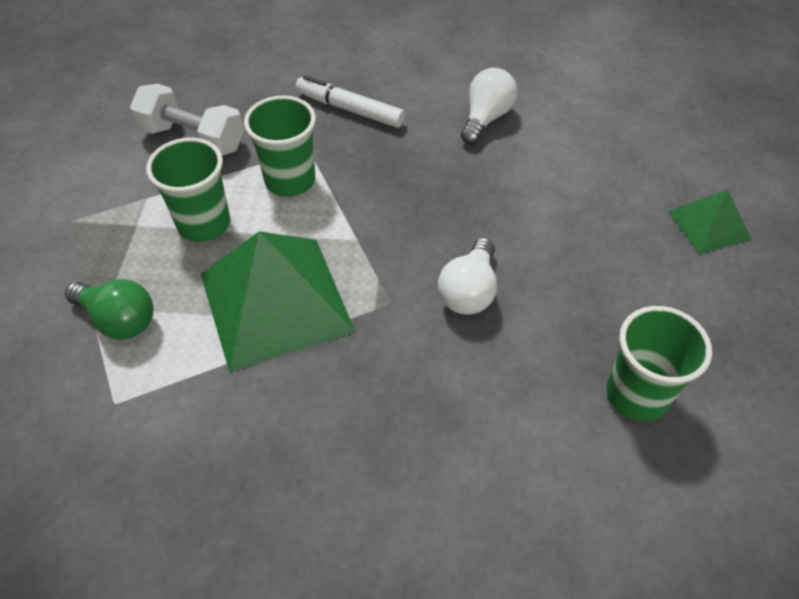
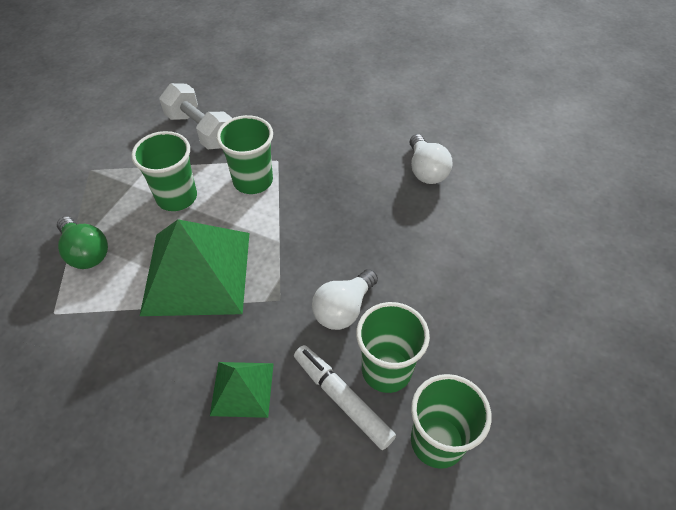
camera: 20 degrees right, 0 degrees up
(350, 109) = (323, 136): white marker -> white marker (342, 399)
(486, 118) = (426, 170): white light bulb -> white light bulb turned 120 degrees clockwise
(548, 340) = (386, 370): none -> green cup
(709, 225) = (572, 314): green pyramid -> green pyramid (242, 389)

